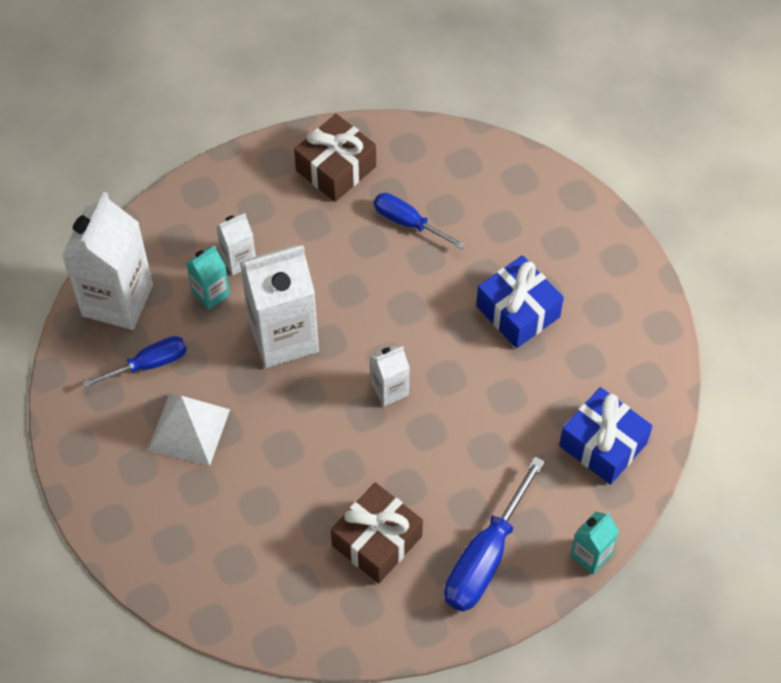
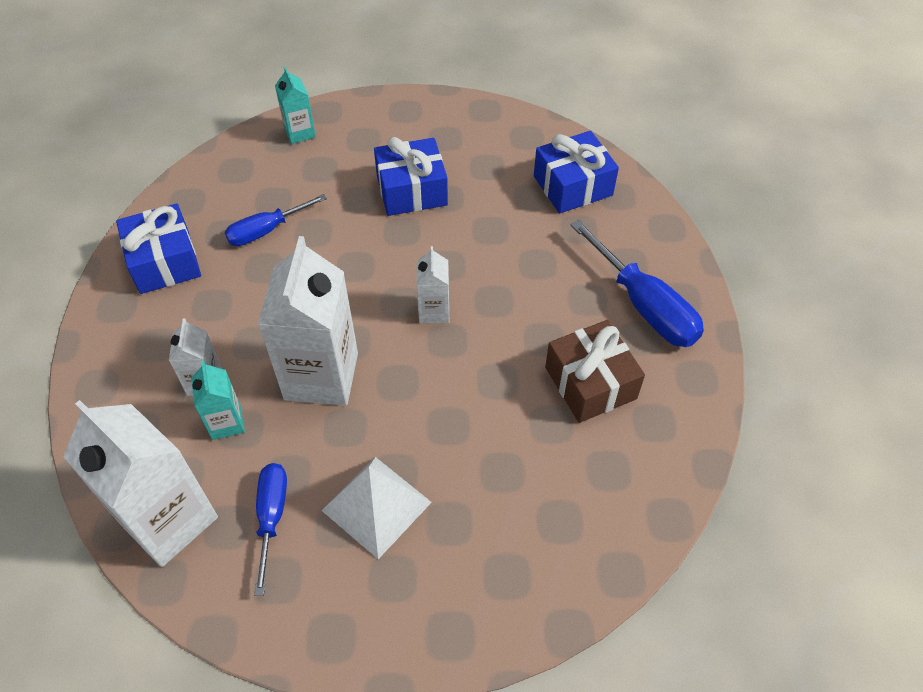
camera: 65 degrees left, 5 degrees down
(336, 168) = (165, 262): brown gift -> blue gift
(590, 555) = (673, 233): turquoise carton -> turquoise carton (300, 132)

